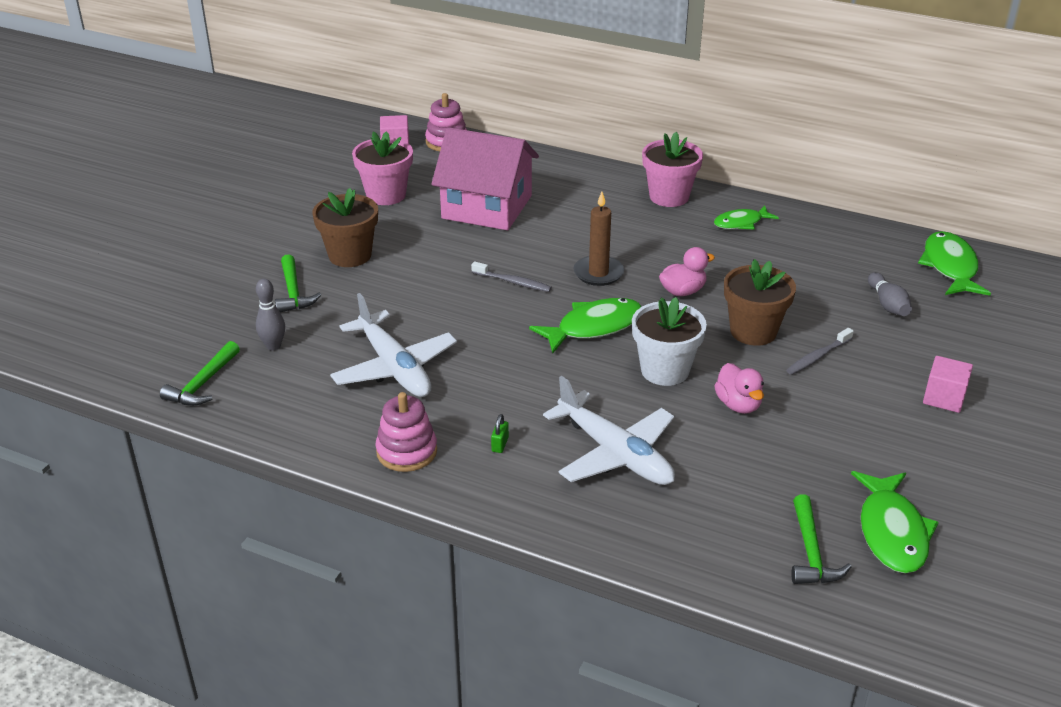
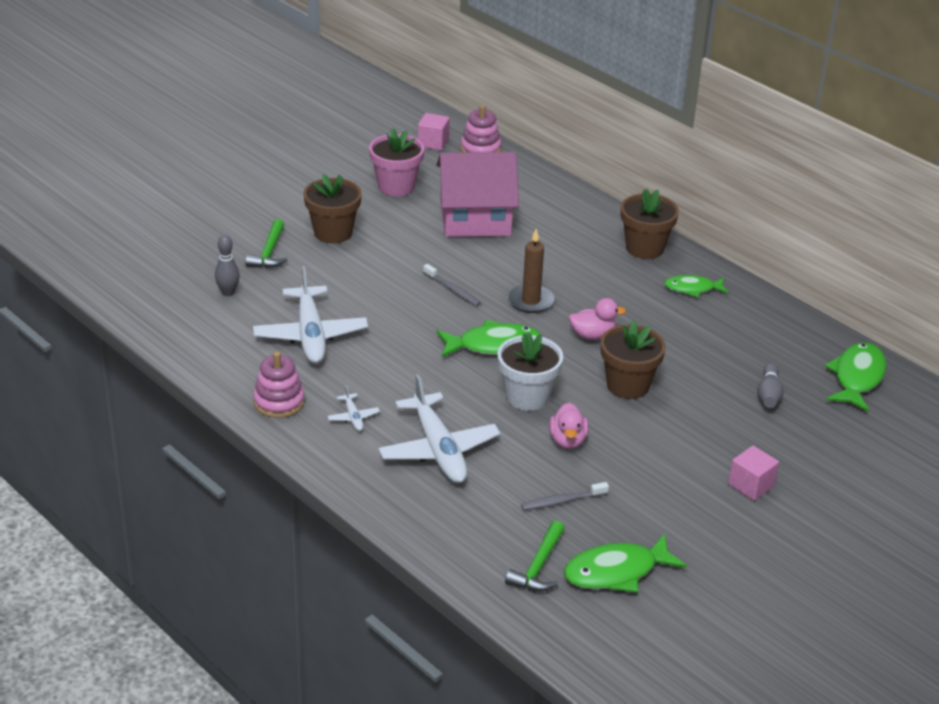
camera: 20 degrees right, 0 degrees up
(203, 383) = (159, 308): green hammer -> none
(487, 207) = (475, 218): pink house -> pink house turned 45 degrees counterclockwise
(500, 444) = (353, 417): green padlock -> white plane
(669, 197) = (645, 248): pink flower pot -> brown flower pot
(818, 357) = (668, 421): grey toothbrush -> grey toothbrush (562, 501)
(892, 532) = (616, 572): green fish -> green fish turned 45 degrees clockwise

